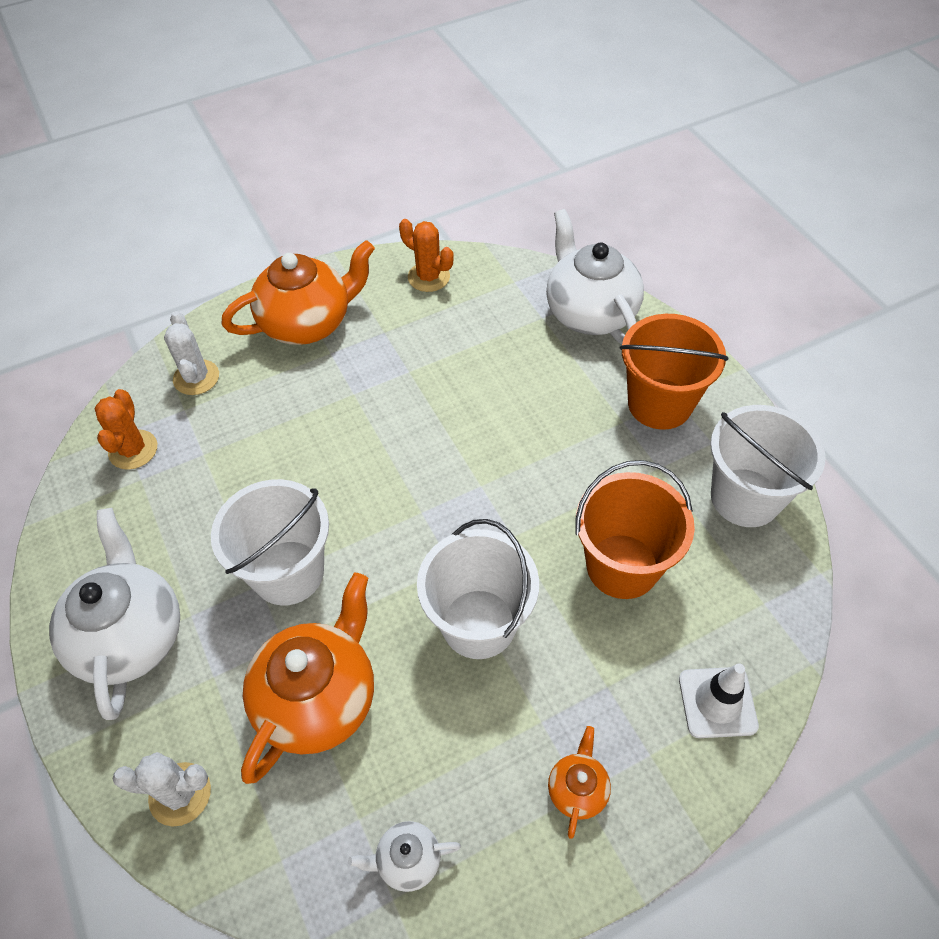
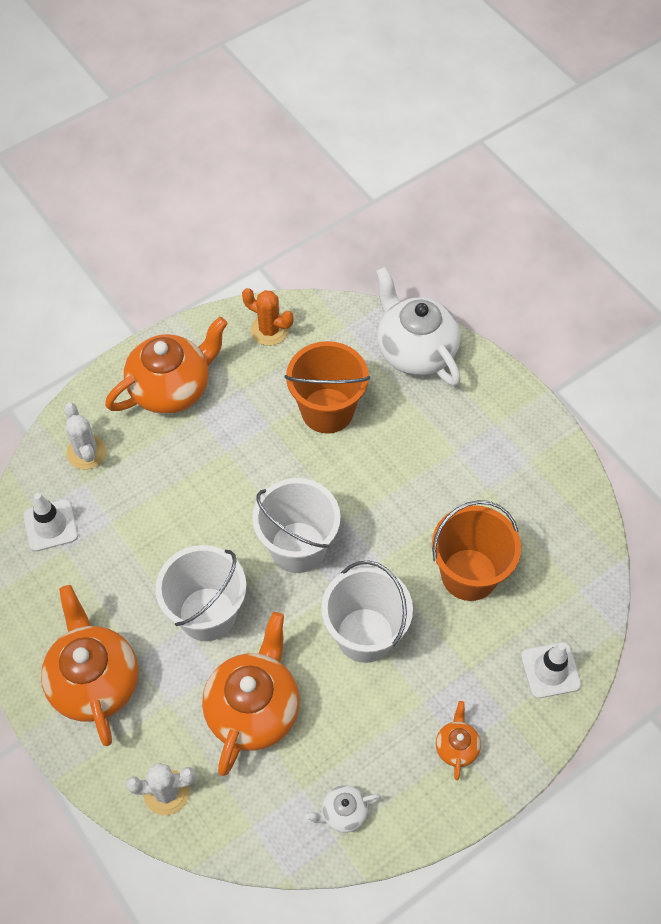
camera: 10 degrees left, 5 degrees up
(130, 636) = (94, 681): white teapot -> orange teapot
(133, 450) = (50, 525): orange cactus -> white traffic cone
(659, 404) = (483, 430): orange bucket -> orange bucket (327, 410)
(745, 497) = (558, 505): white bucket -> white bucket (298, 547)

